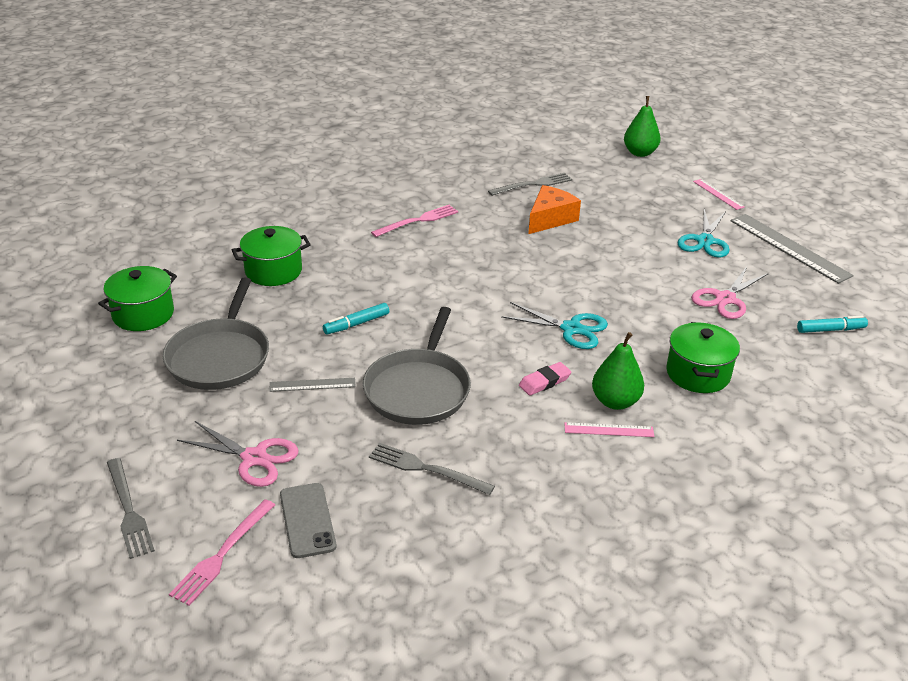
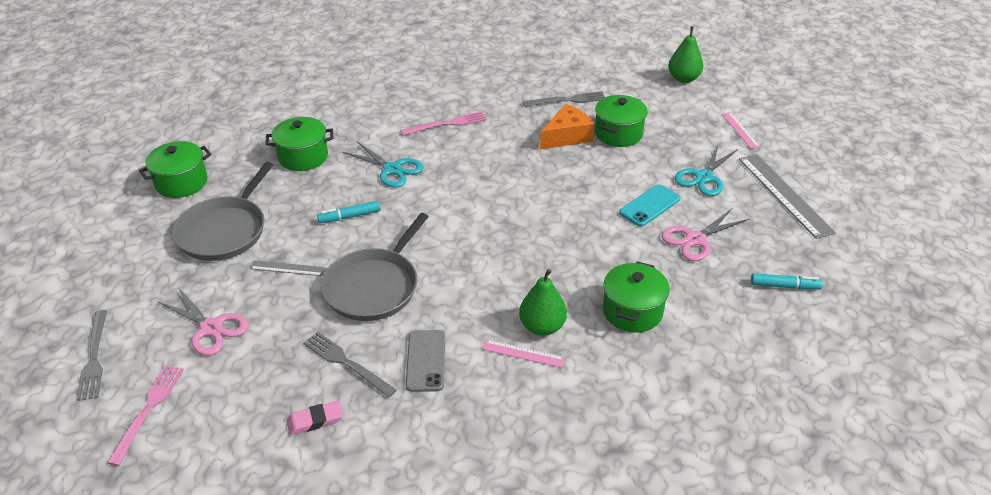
camera: 15 degrees right, 5 degrees up
(222, 554) = (148, 410): pink fork -> pink fork turned 150 degrees clockwise
(307, 520) = (228, 392): grey phone -> grey phone (426, 361)
(544, 382) = (487, 297): pink eraser -> pink eraser (315, 420)
(571, 329) = (536, 249): turquoise scissors -> turquoise scissors (392, 169)
(601, 210) = (618, 133): none -> green pot
(665, 274) = (649, 206): none -> turquoise phone

